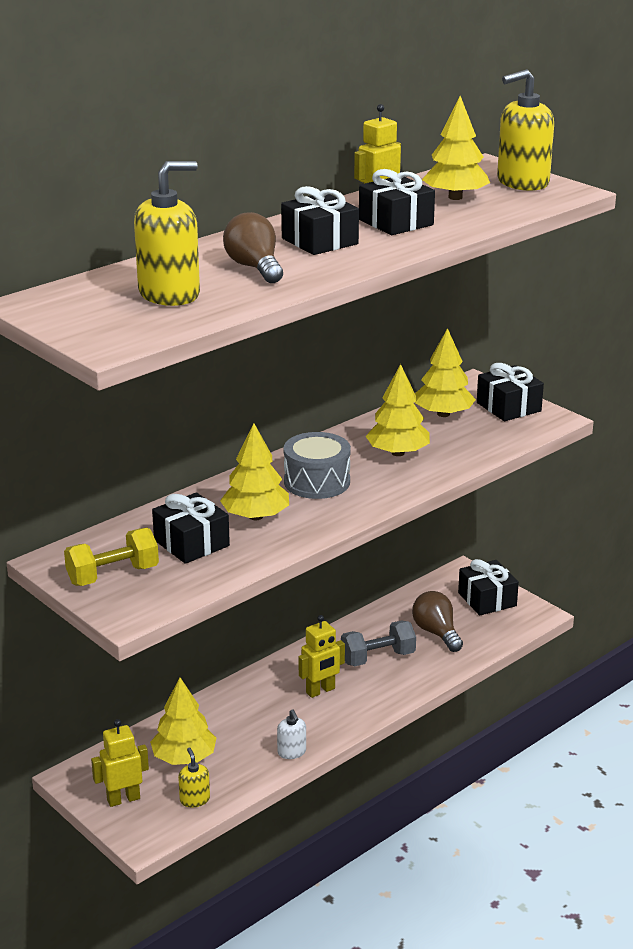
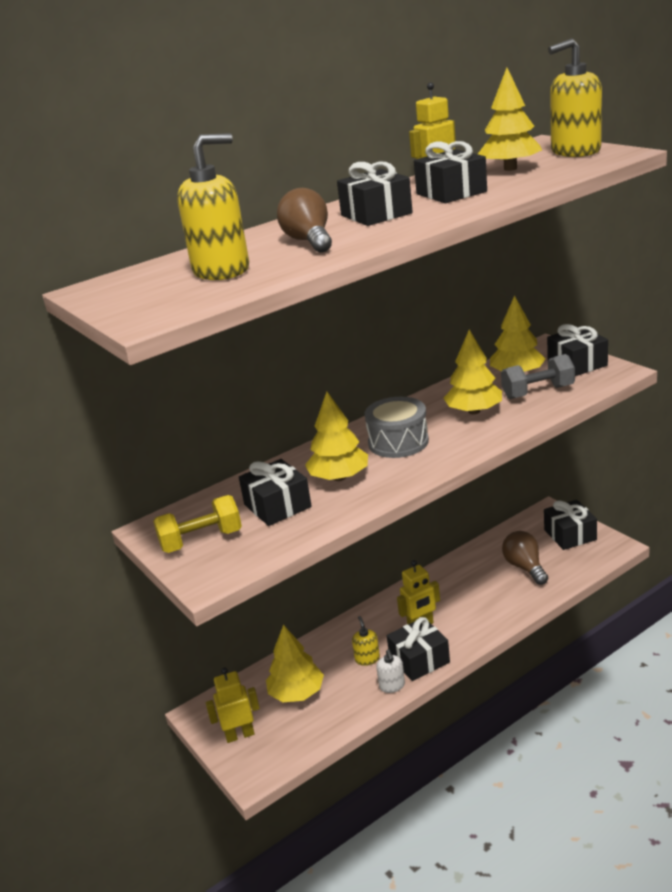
camera: 10 degrees right, 0 degrees up
(194, 799) = (302, 735): yellow soap dispenser -> yellow soap dispenser (367, 659)
(320, 726) = (419, 659): none -> black gift
(378, 658) = (472, 592): grey dumbbell -> grey dumbbell (538, 392)

